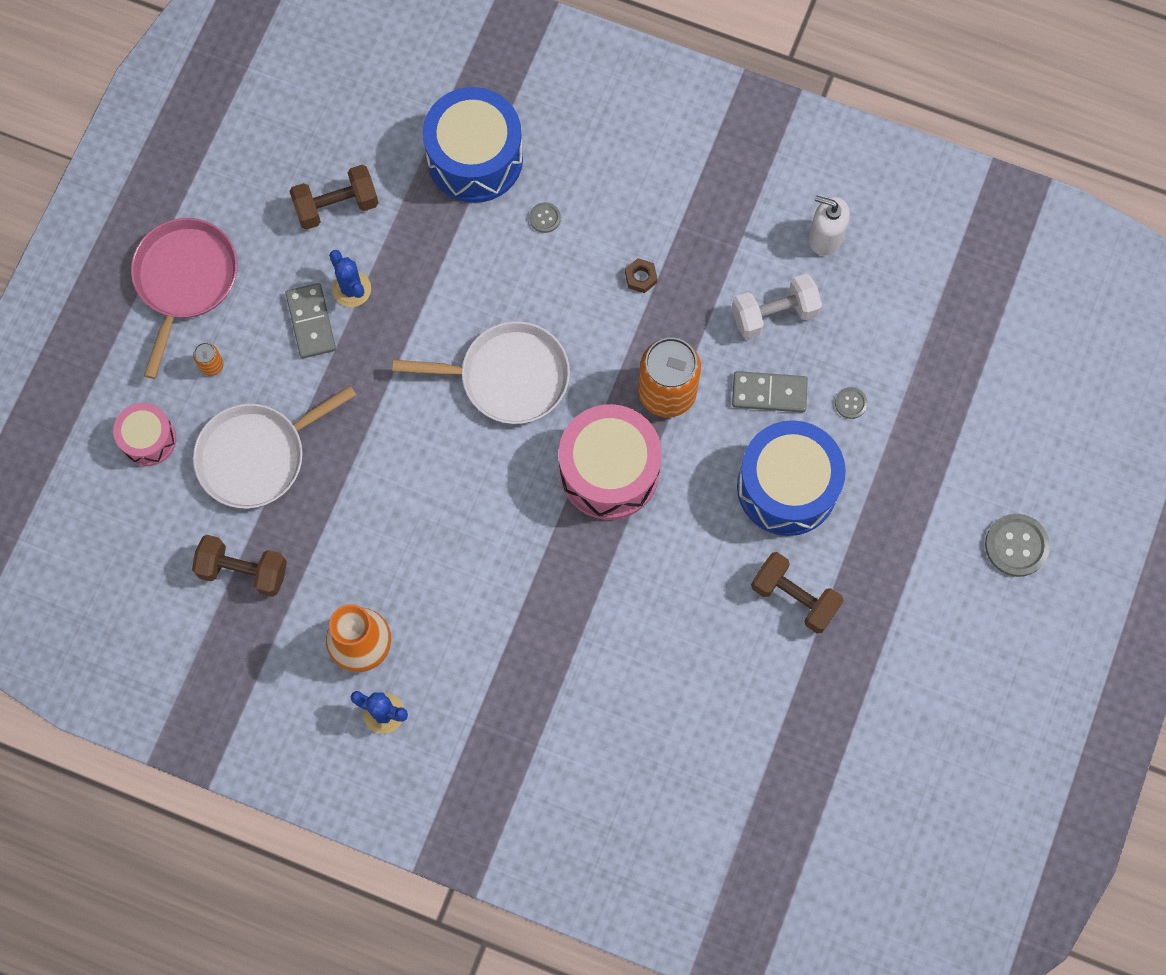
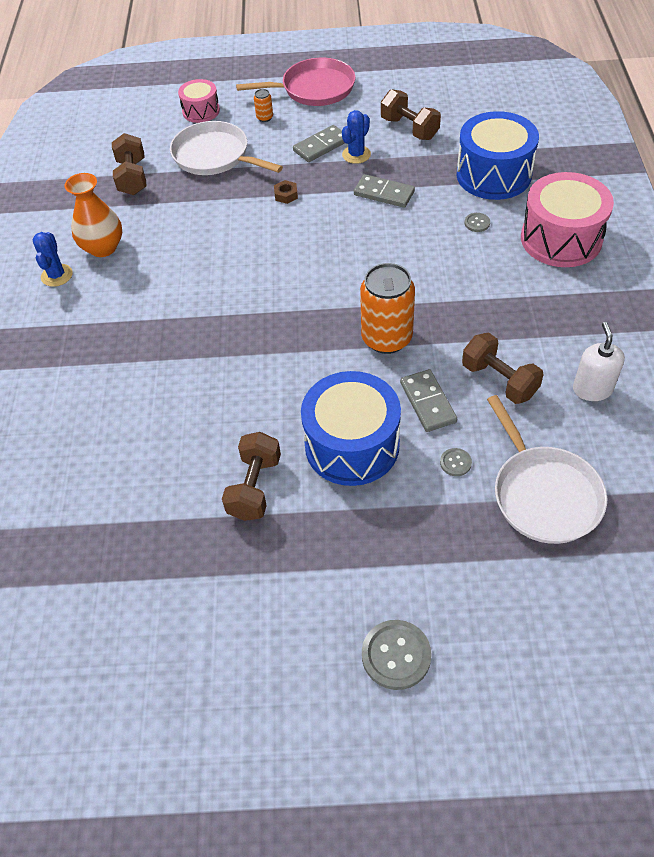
camera: 70 degrees right, 20 degrees down
(440, 291) = (384, 193): none -> grey domino
(508, 377) = (342, 248): white pan -> white pan (544, 494)
(609, 471) = (301, 328): pink drum -> pink drum (561, 239)
(641, 277) = (470, 289): brown nut -> brown nut (286, 195)
(774, 314) = (499, 380): white dumbbell -> brown dumbbell

